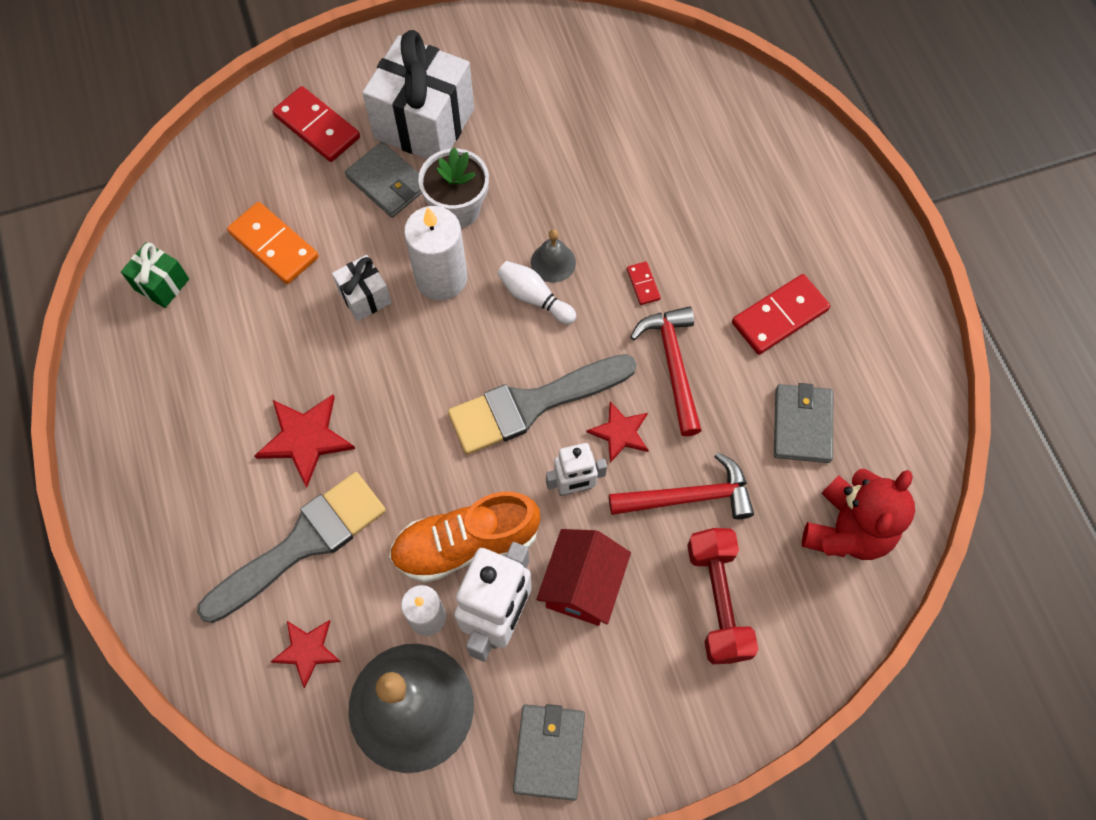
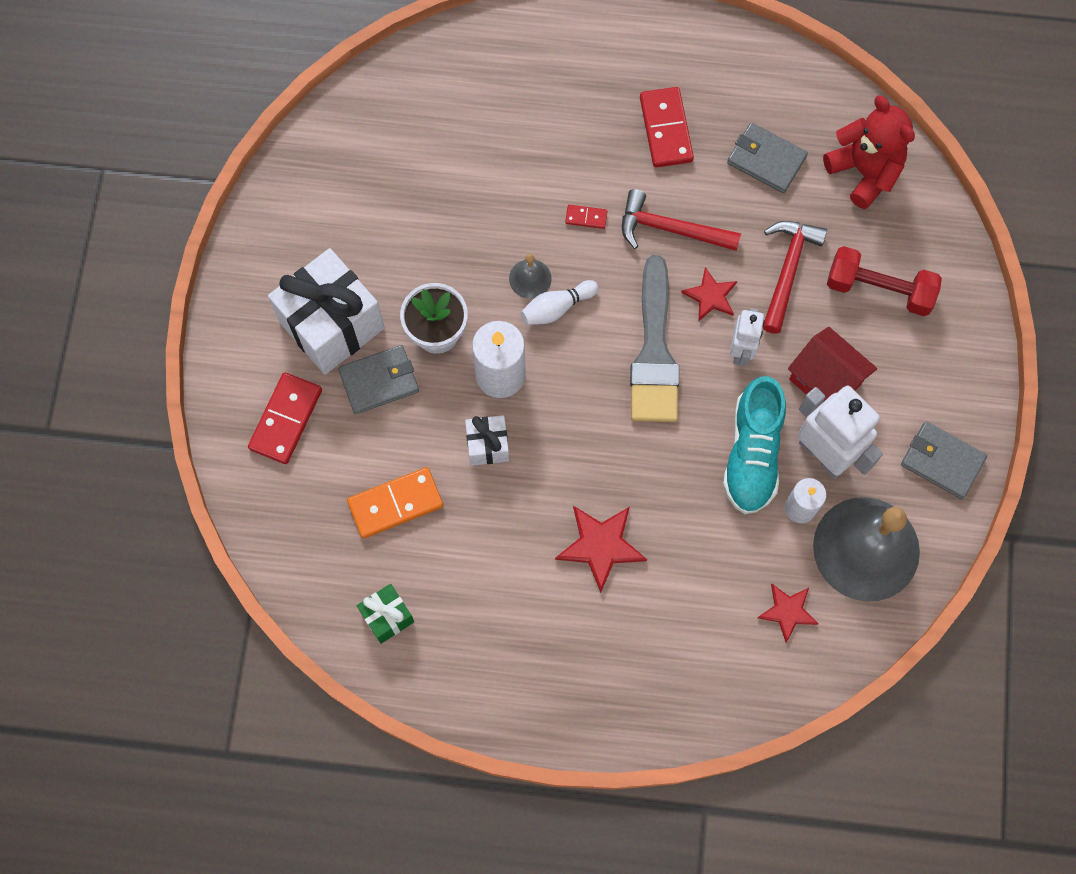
camera: 65 degrees left, 5 degrees up
(302, 544) = (695, 582): grey brush -> none
(317, 127) = (285, 419): red domino -> red domino turned 45 degrees counterclockwise
(465, 544) = (752, 454): orange shoe -> turquoise shoe

